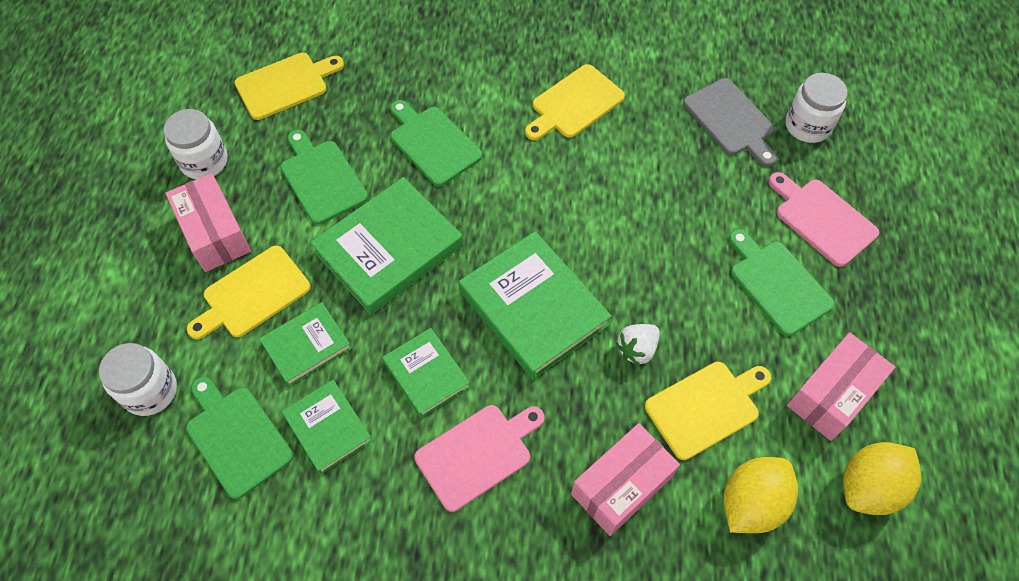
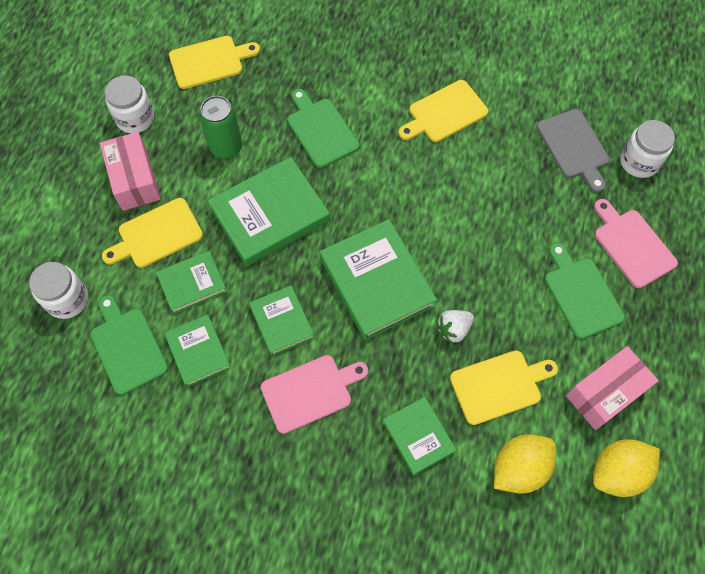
camera: 10 degrees right, 5 degrees up
(322, 179) = (226, 147): green cutting board -> green can
(621, 486) = (418, 436): pink box -> green book

